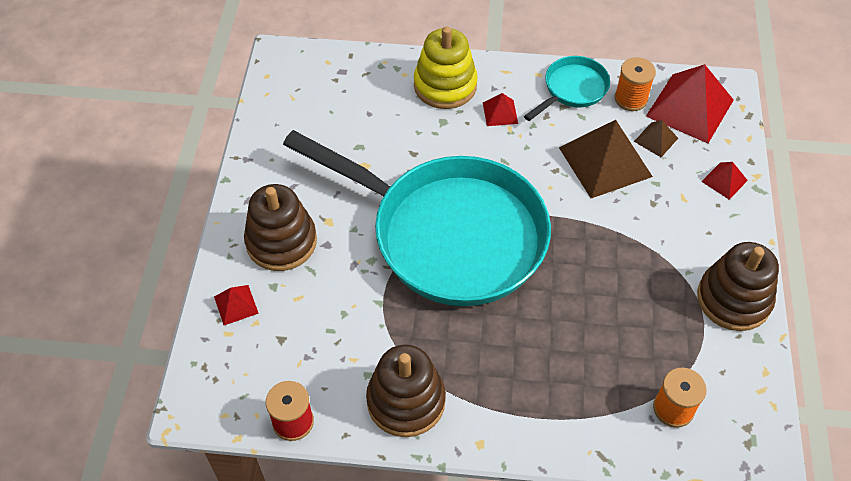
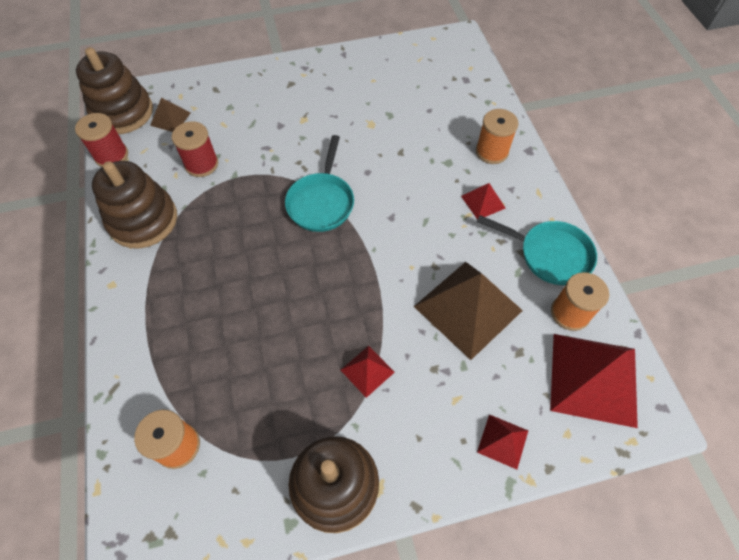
camera: 70 degrees right, 5 degrees up
(236, 304) = (206, 92): red pyramid -> red pyramid (367, 371)
(281, 242) = (272, 98): brown stacking toy -> brown stacking toy (123, 112)
(350, 330) = (201, 164): none -> red spool
(445, 85) = (491, 152): yellow stacking toy -> orange spool
(449, 234) = (321, 202): turquoise pan -> turquoise pan, size x0.42
(656, 139) = (525, 352): brown pyramid -> brown pyramid (170, 119)

